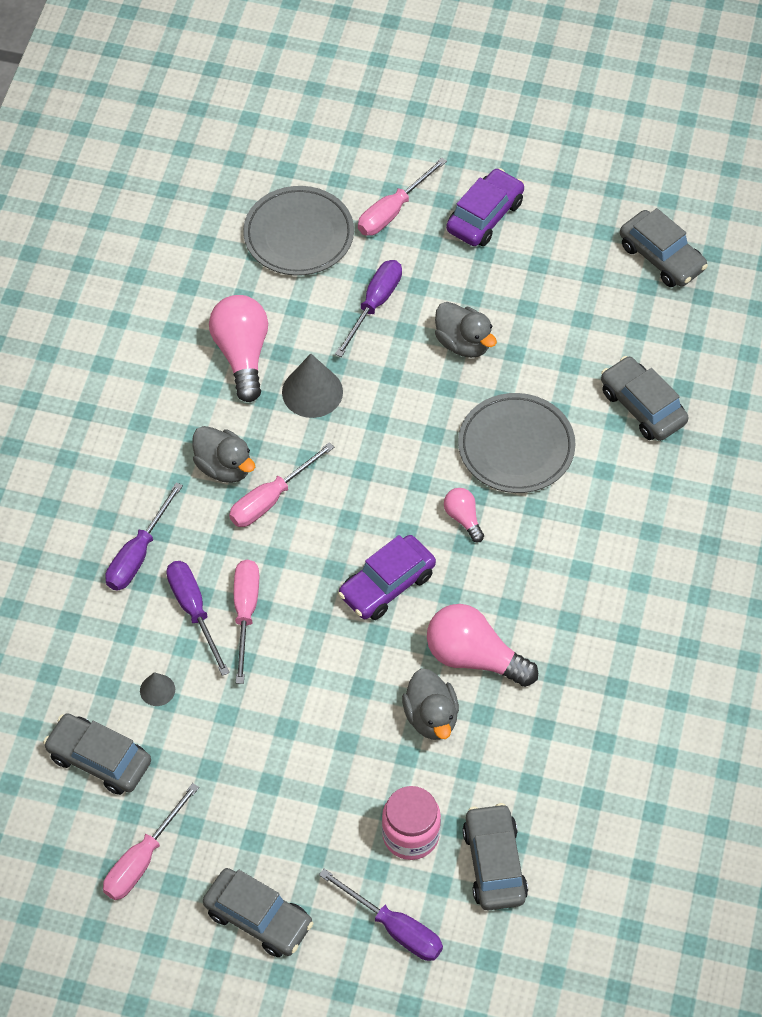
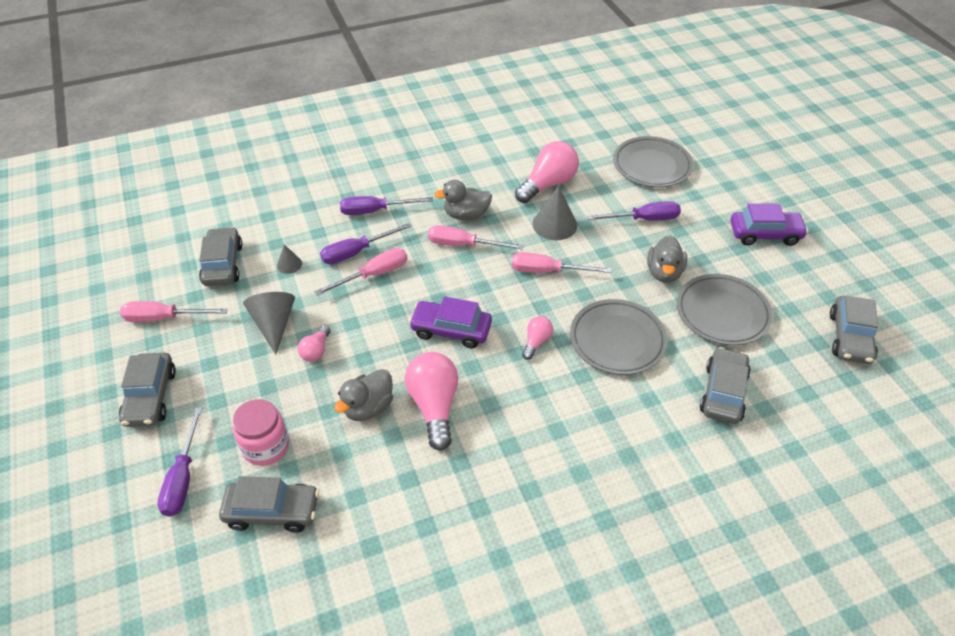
camera: 55 degrees right, 10 degrees down
(194, 611) = (356, 252): purple screwdriver -> purple screwdriver turned 150 degrees counterclockwise
(224, 467) = (466, 215): grey duck -> grey duck turned 75 degrees clockwise
(244, 750) = (274, 325): none -> grey cone
(316, 727) = (316, 351): none -> pink light bulb
(392, 211) = (716, 193): pink screwdriver -> pink screwdriver (547, 271)
(494, 863) = (272, 511): grey car -> grey car turned 45 degrees clockwise
(553, 334) = (722, 313): none -> grey plate

